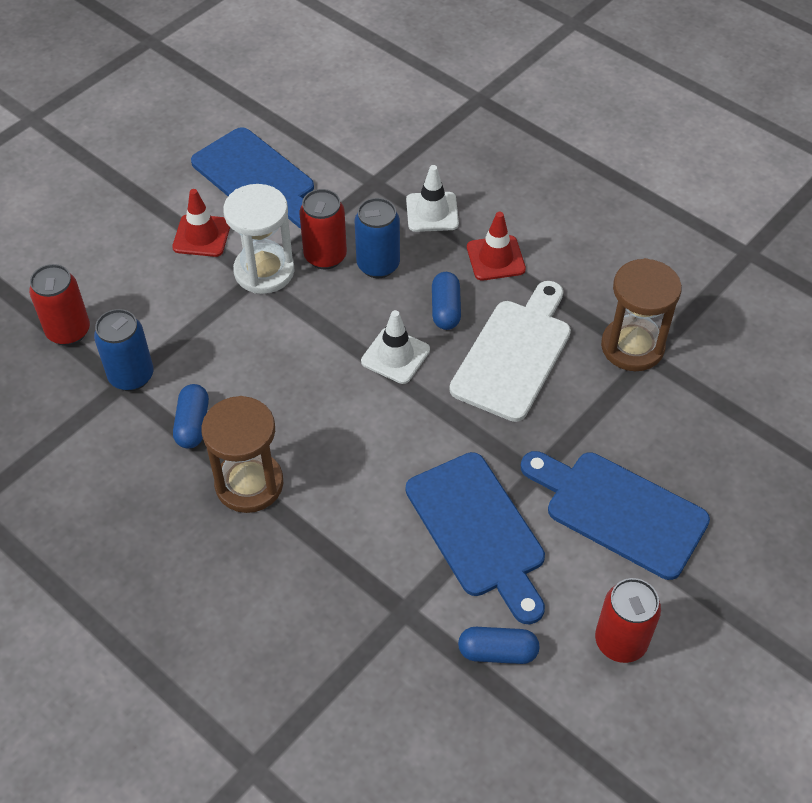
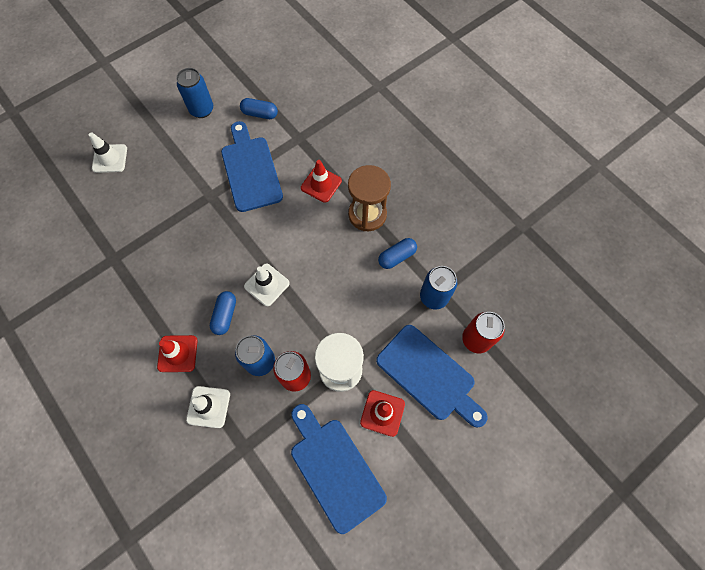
camera: 170 degrees left, 15 degrees up
(193, 424) = (396, 257): blue capsule -> blue capsule turned 45 degrees clockwise
(341, 524) = (321, 184): none -> red traffic cone
(514, 355) = (193, 273): white cutting board -> none
(619, 511) = (174, 169): blue cutting board -> blue cutting board (429, 375)
(620, 641) = (201, 110): red can -> blue can
(632, 347) = (119, 267): brown hourglass -> none
(746, 512) = (110, 158): none -> white traffic cone

